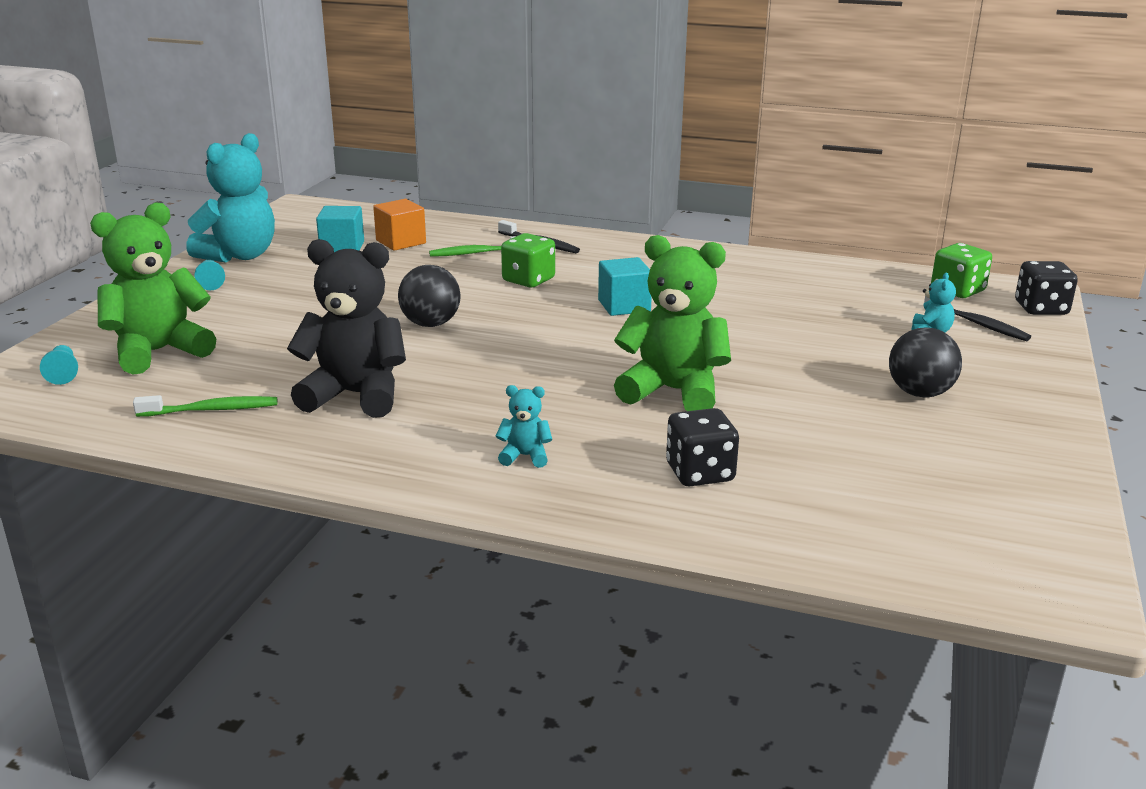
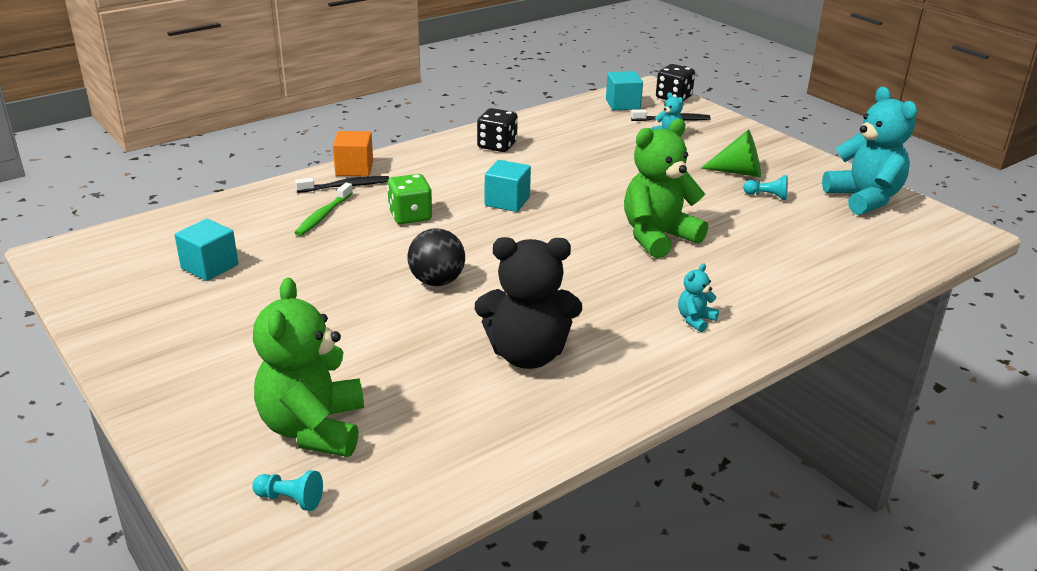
camera: 55 degrees left, 5 degrees up
(211, 282) = (184, 356): turquoise pawn -> turquoise pawn (767, 196)
(212, 410) = (476, 431): green toothbrush -> none
(240, 256) = (139, 322): turquoise teddy bear -> turquoise teddy bear (864, 199)
(355, 395) = (527, 354): black teddy bear -> black teddy bear turned 135 degrees counterclockwise
(401, 242) = (243, 237): orange cube -> orange cube (354, 169)
(700, 473) = (771, 271): black dice -> black dice (497, 145)
(919, 393) = (738, 172): black ball -> green cone
(957, 290) = (623, 104): green dice -> turquoise cube

